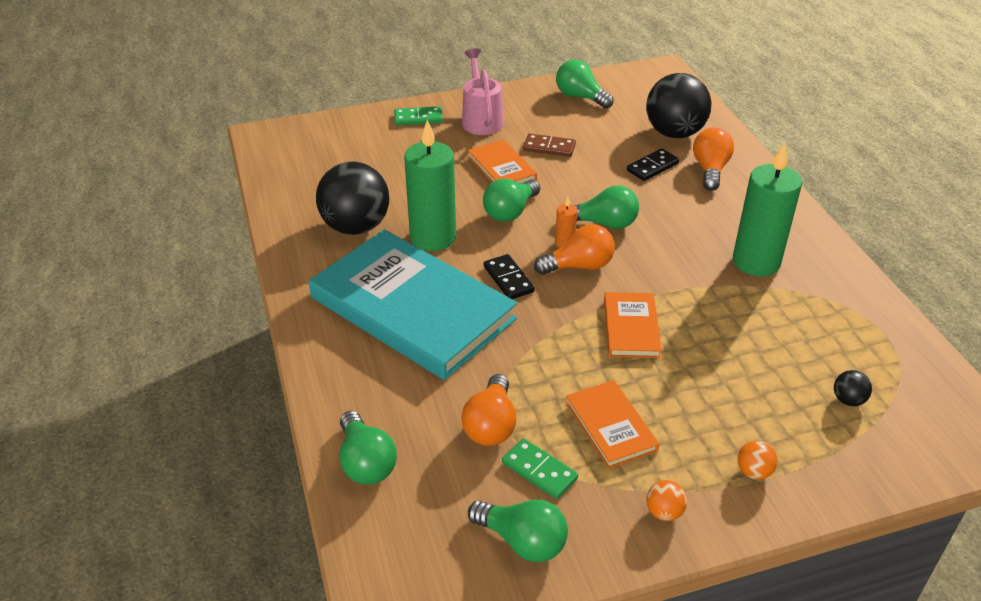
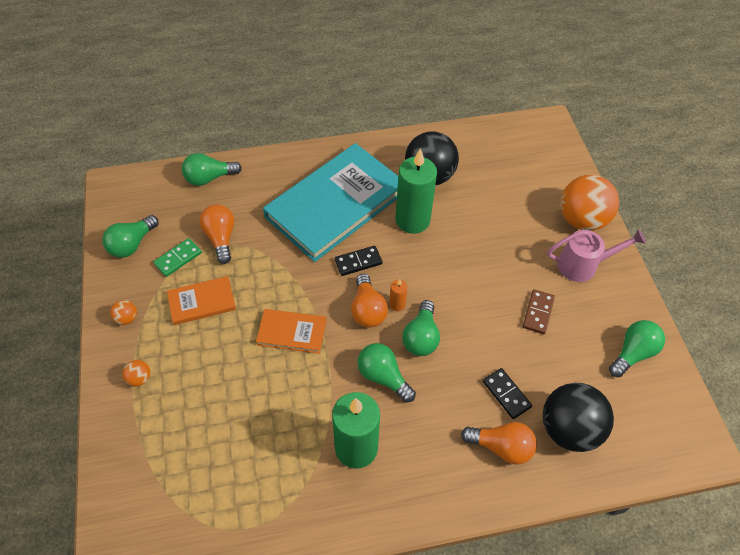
camera: 95 degrees right, 15 degrees up
(418, 118) = (581, 220): green domino -> orange ball
(491, 425) = (221, 238): orange light bulb -> orange light bulb turned 60 degrees clockwise
(502, 168) = (504, 273): orange book -> none
(510, 212) = (441, 272): green light bulb -> green light bulb (383, 377)
(848, 400) = (183, 466): black ball -> none

